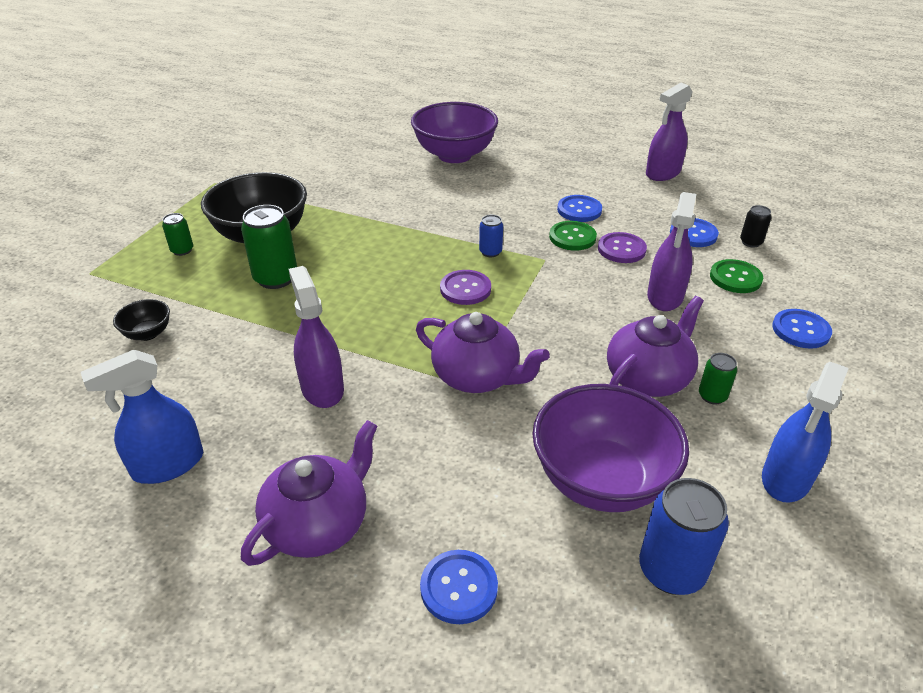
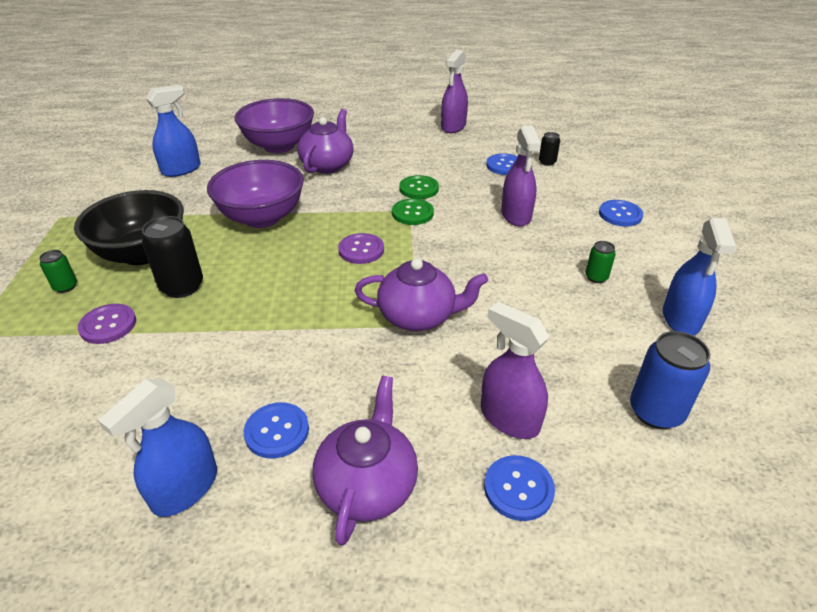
camera: 25 degrees left, 0 degrees up
(148, 333) = (79, 374): black bowl -> none
(276, 278) = (182, 286): green can -> black can
(322, 388) = (291, 368): purple spray bottle -> purple spray bottle (509, 418)
(345, 160) = (181, 169): none -> blue spray bottle
(490, 252) = (362, 216): blue can -> none
(579, 210) = (410, 167): blue button -> blue button (277, 431)
(601, 480) = (564, 364): purple bowl -> purple bowl (262, 217)
(621, 249) = (461, 189): purple button -> purple button (108, 325)
(648, 378) = (545, 278): purple teapot -> purple teapot (328, 165)
(735, 278) = (554, 189): green button -> green button (412, 213)

